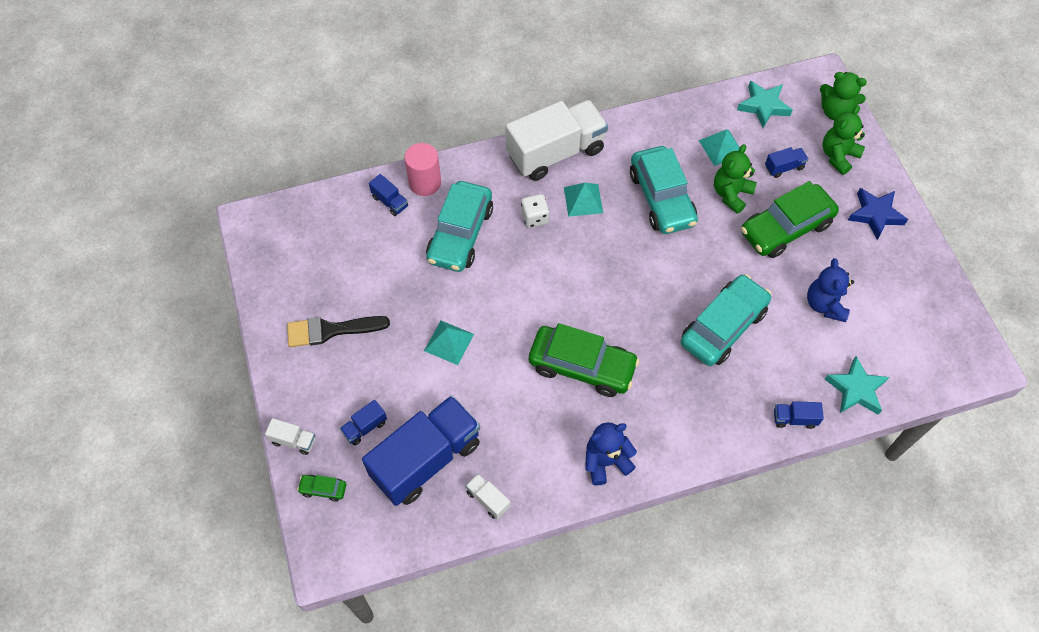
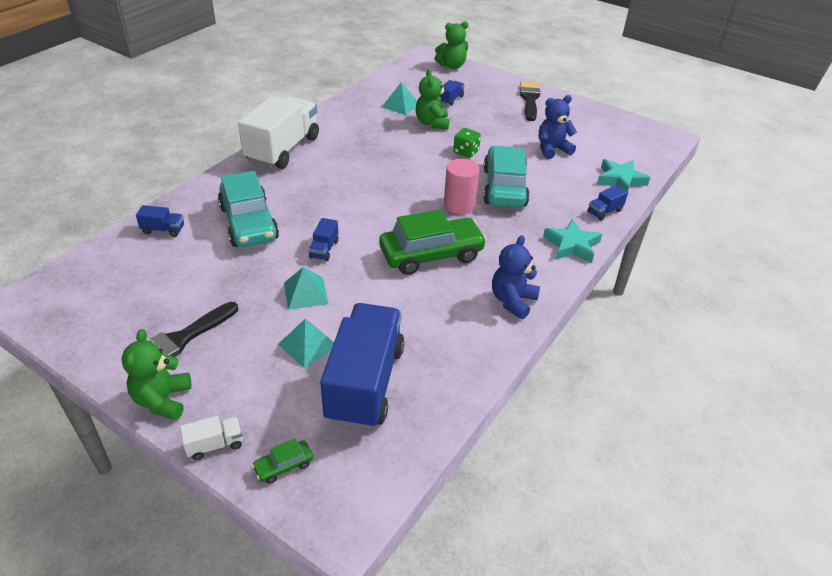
camera: 40 degrees left, 20 degrees down
(365, 427) = (282, 392): blue truck -> blue truck (324, 249)
(425, 183) = (186, 206): pink cylinder -> pink cylinder (459, 205)
(488, 499) = (448, 379): white truck -> none
(534, 217) = (303, 189): white dice -> none
(583, 200) = (331, 165): turquoise pyramid -> turquoise pyramid (308, 345)
(661, 198) = (388, 142): turquoise car -> none
(729, 256) = (466, 152): none -> green dice
(763, 106) = (405, 78): turquoise star -> turquoise star (572, 245)
(785, 228) = (485, 125): green car -> none
(825, 304) = (552, 149): blue teddy bear -> blue teddy bear turned 105 degrees clockwise
(838, 156) = (477, 83): green teddy bear -> green teddy bear (163, 400)
(875, 215) = (529, 99): blue star -> black brush

